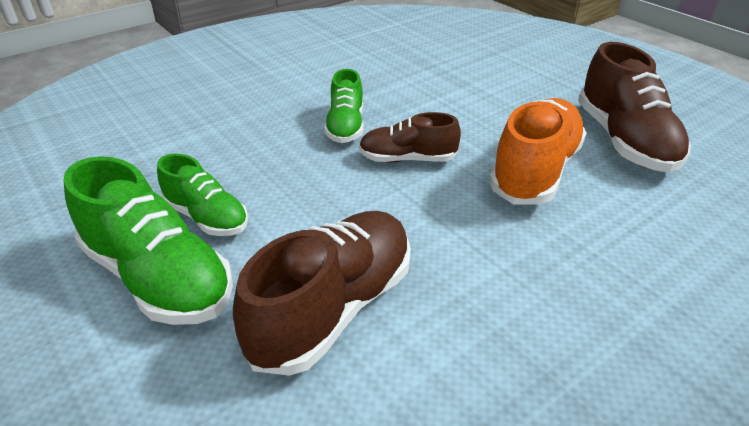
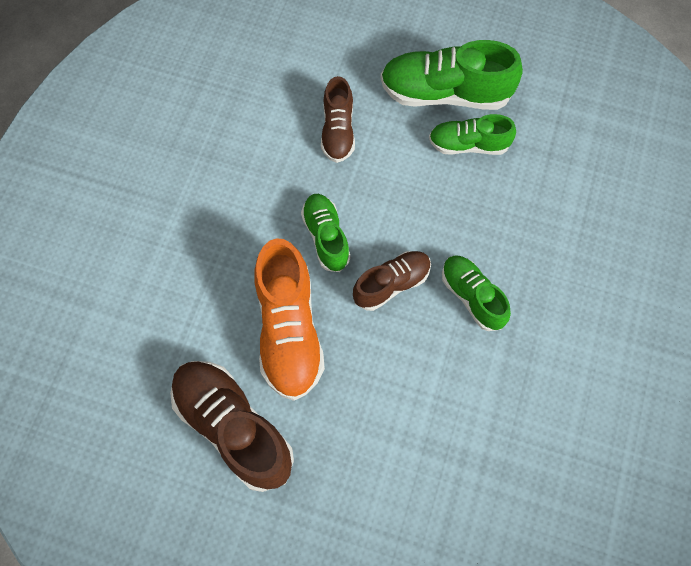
camera: 145 degrees right, 30 degrees up
(333, 308) = (338, 131): brown shoe -> brown shoe, size x0.60
(443, 216) = (326, 237): none -> green shoe

